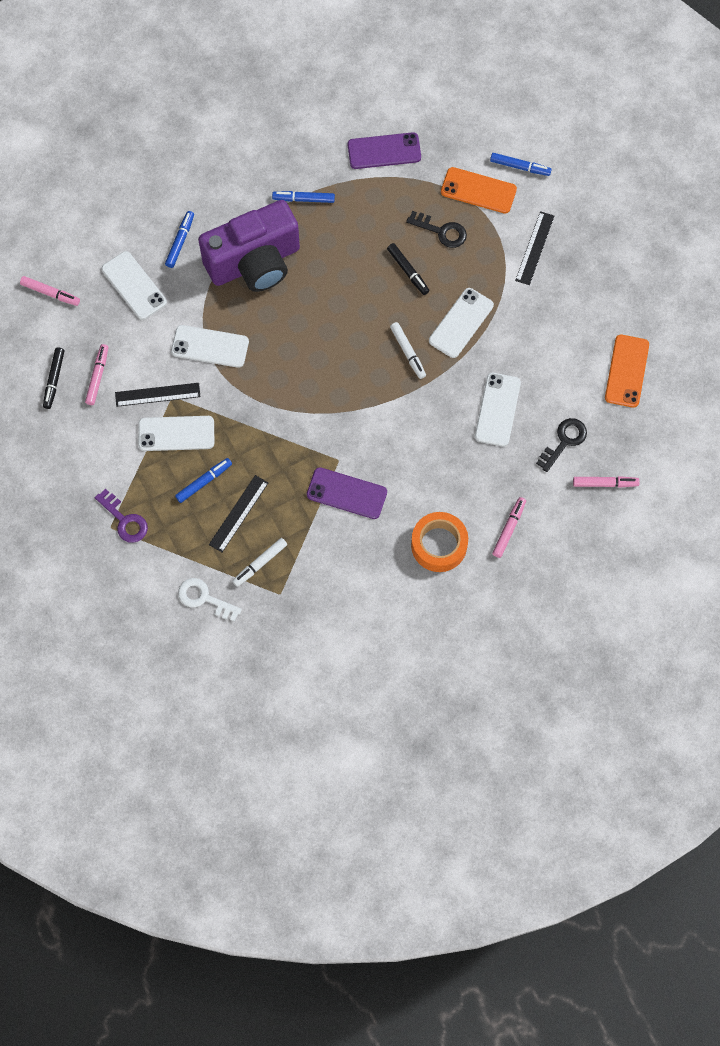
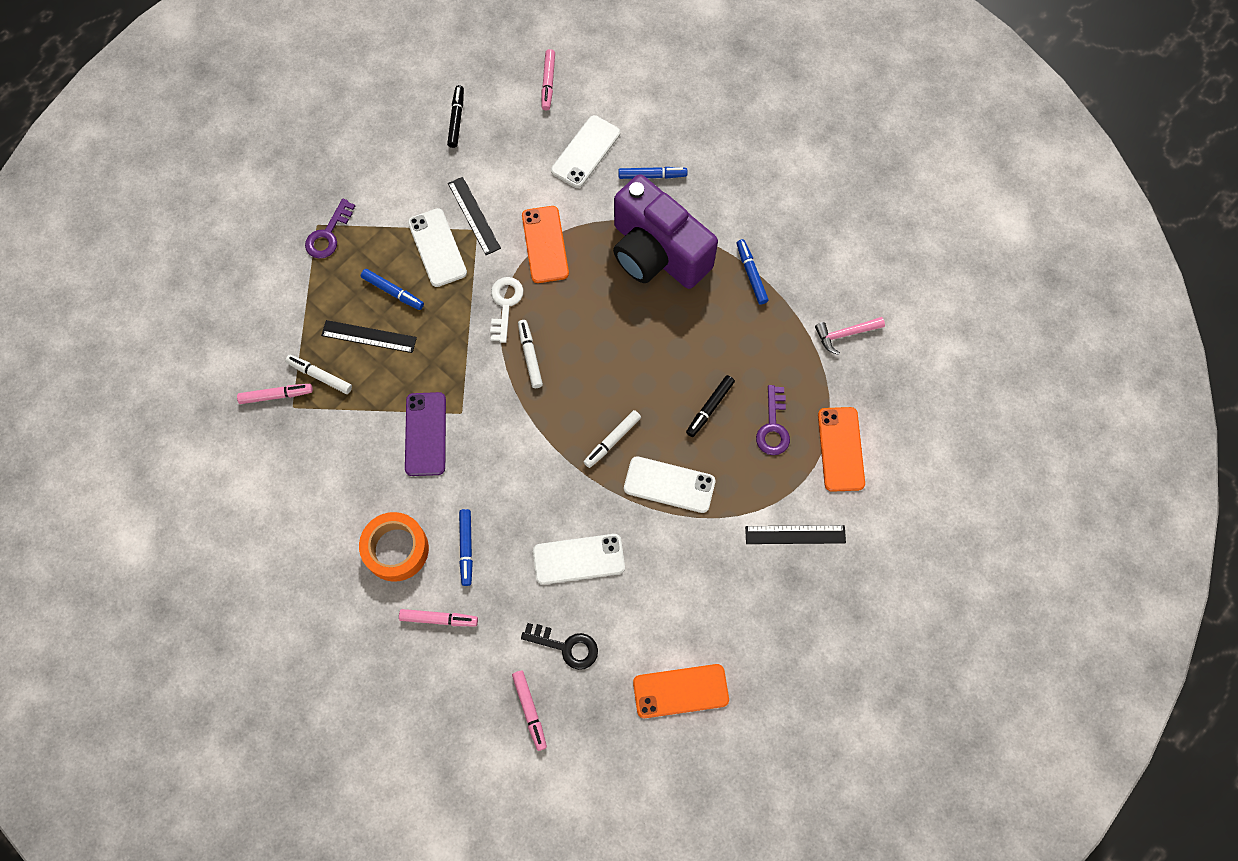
camera: 70 degrees right, 0 degrees up
(54, 380) = (456, 119): black marker -> black marker turned 105 degrees clockwise
(98, 376) = (474, 156): pink marker -> pink marker (276, 395)
(204, 598) = (266, 337): white key -> white key (505, 304)
(210, 346) = (545, 244): white phone -> orange phone
(308, 390) = (530, 356): none -> white marker
(384, 151) = (845, 334): purple phone -> pink hammer
(441, 231) = (773, 426): black key -> purple key
(520, 167) = (891, 484): blue marker -> blue marker (466, 548)

